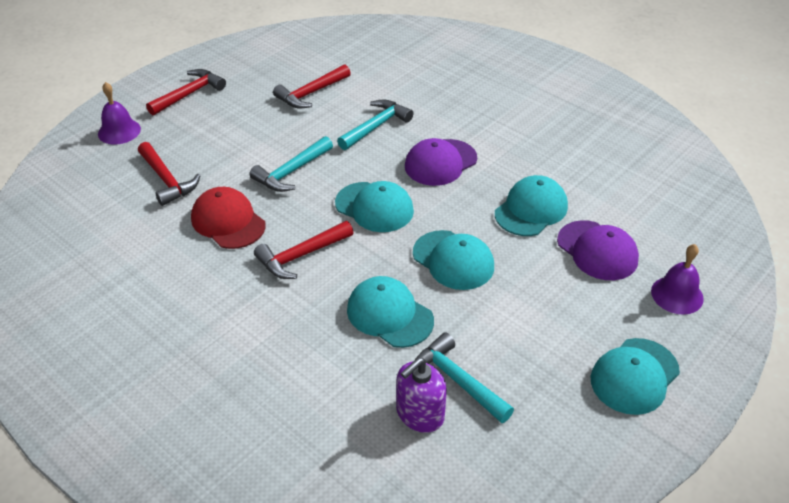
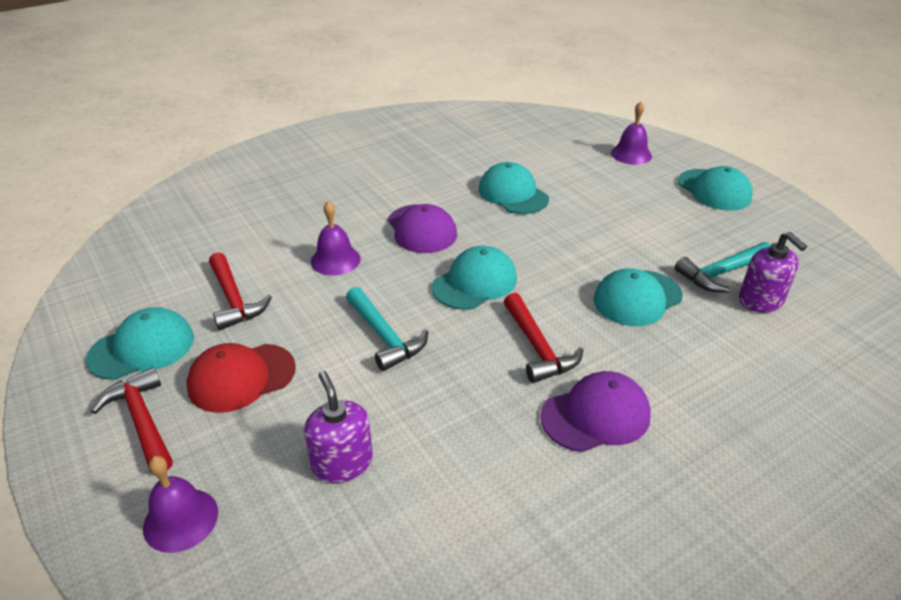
camera: 75 degrees left, 5 degrees down
(167, 180) = (342, 463): red hammer -> purple soap dispenser
(228, 221) = (457, 404): red cap -> red cap (241, 377)
(376, 126) = (335, 260): turquoise hammer -> purple bell
(453, 260) = (569, 247): turquoise cap -> turquoise cap (142, 348)
(597, 250) = (574, 175): purple cap -> purple cap (596, 415)

